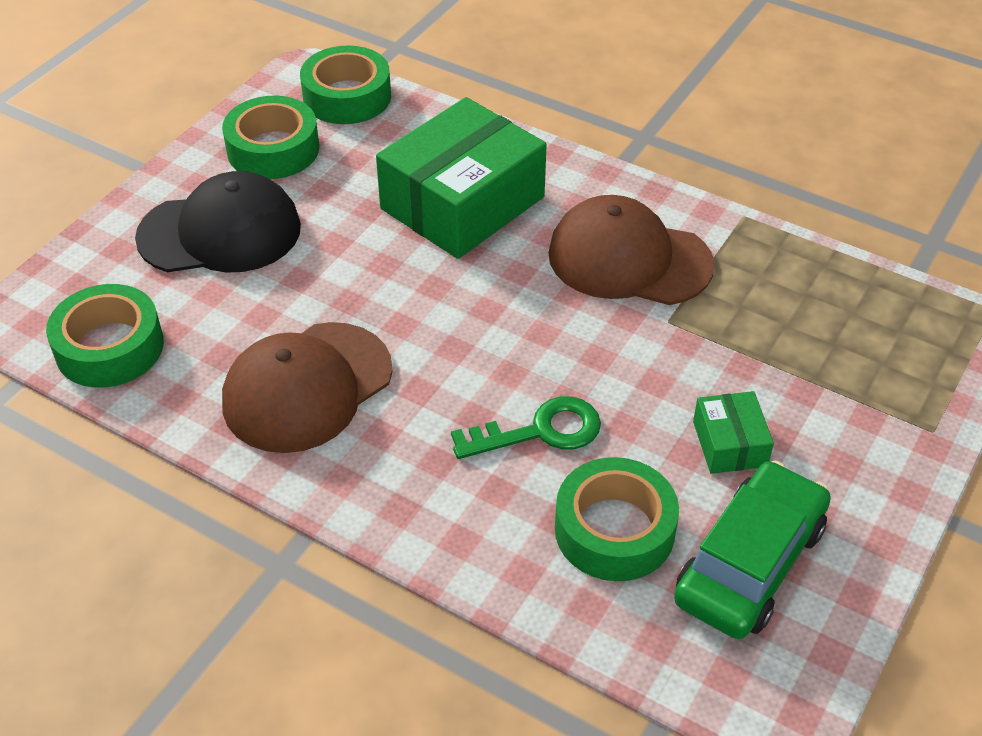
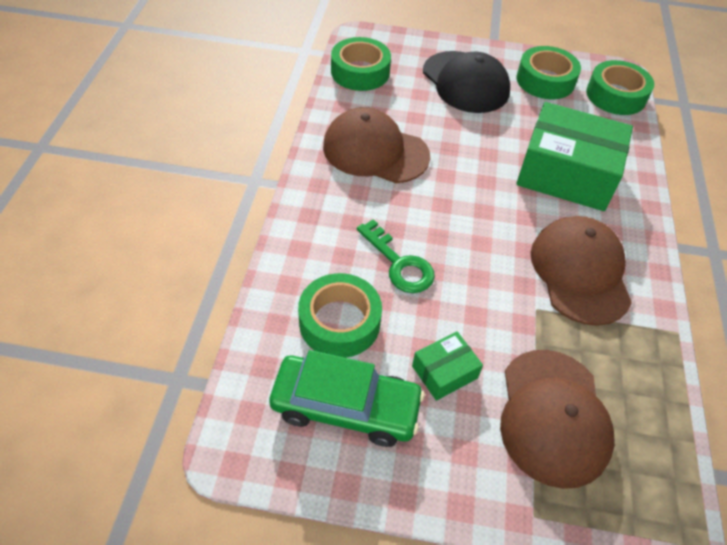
camera: 65 degrees right, 5 degrees up
(819, 366) = (553, 417): none -> brown cap

